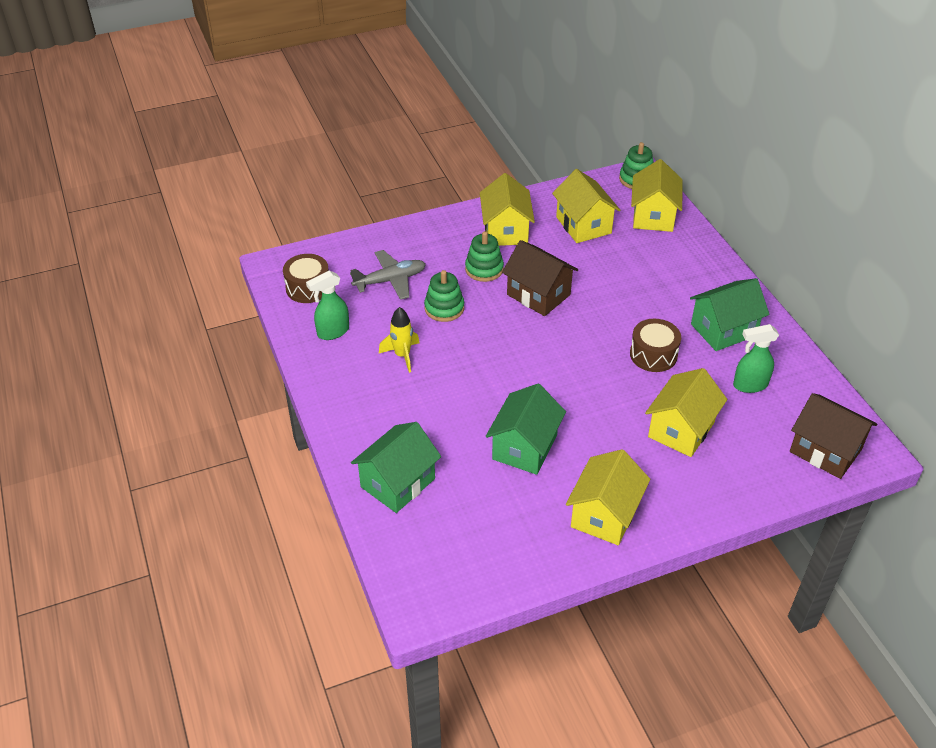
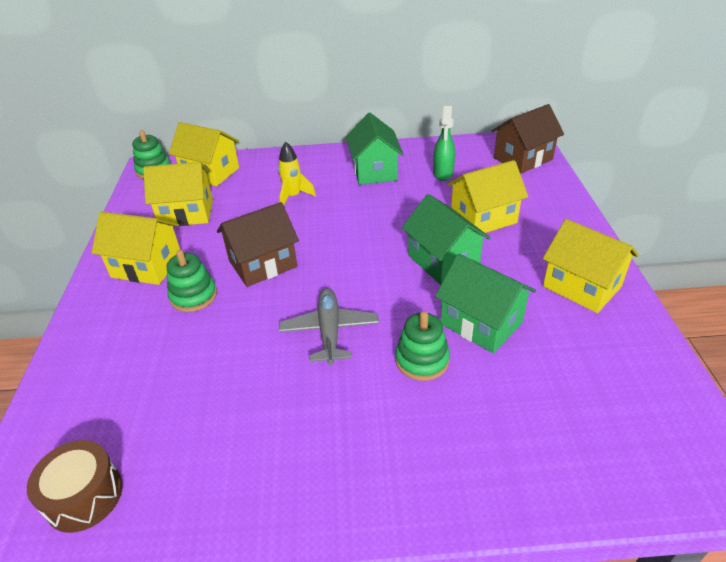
camera: 70 degrees left, 5 degrees down
(332, 332) = (201, 479): green spray bottle -> none
(390, 280) = (146, 388): grey plane -> grey plane (329, 331)
(398, 483) = (516, 456): green house -> green house (443, 261)
(402, 355) = (292, 403): yellow rocket -> yellow rocket (293, 197)
(444, 308) = (233, 344): green stacking toy -> green stacking toy (422, 360)
(653, 355) = (386, 212): brown drum -> none
(681, 429) = (483, 218): yellow house -> yellow house turned 75 degrees counterclockwise

